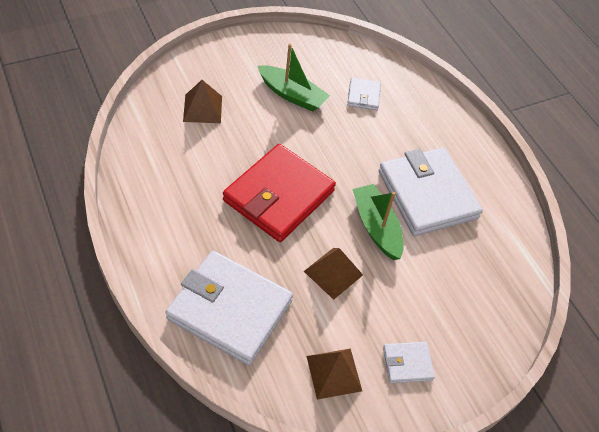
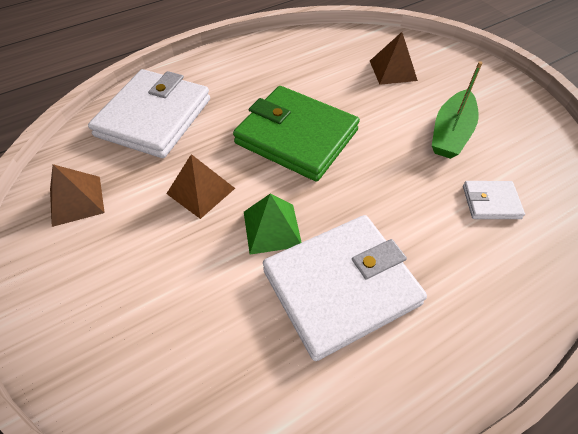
camera: 90 degrees right, 0 degrees up
(279, 196) = (296, 137): red wallet -> green wallet
(376, 227) = (272, 228): green boat -> green pyramid
(407, 364) = (78, 269): white wallet -> none

